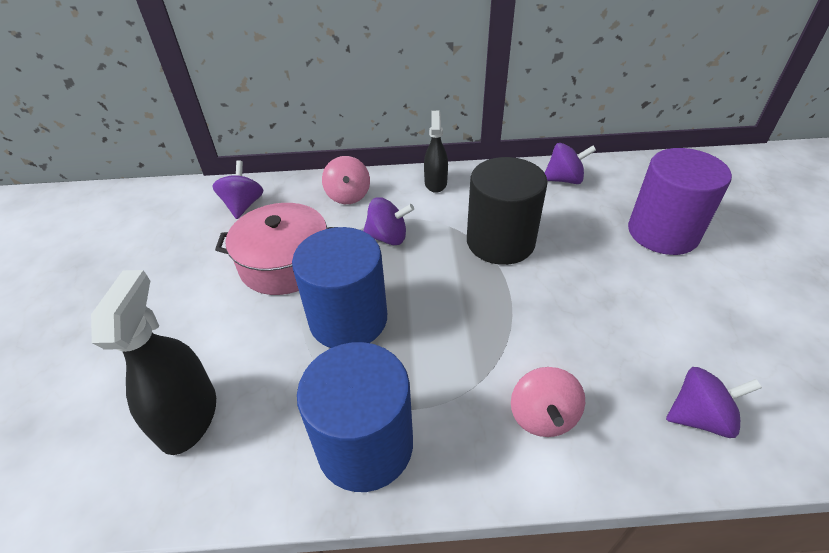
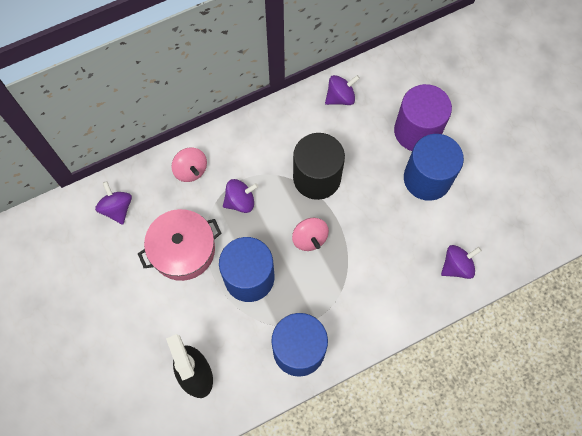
camera: 25 degrees left, 25 degrees up
(435, 183) = (249, 133): black spray bottle -> none
(542, 416) = (381, 297): pink spinning top -> pink spinning top (309, 238)
(667, 285) = (427, 178): none -> blue cylinder

